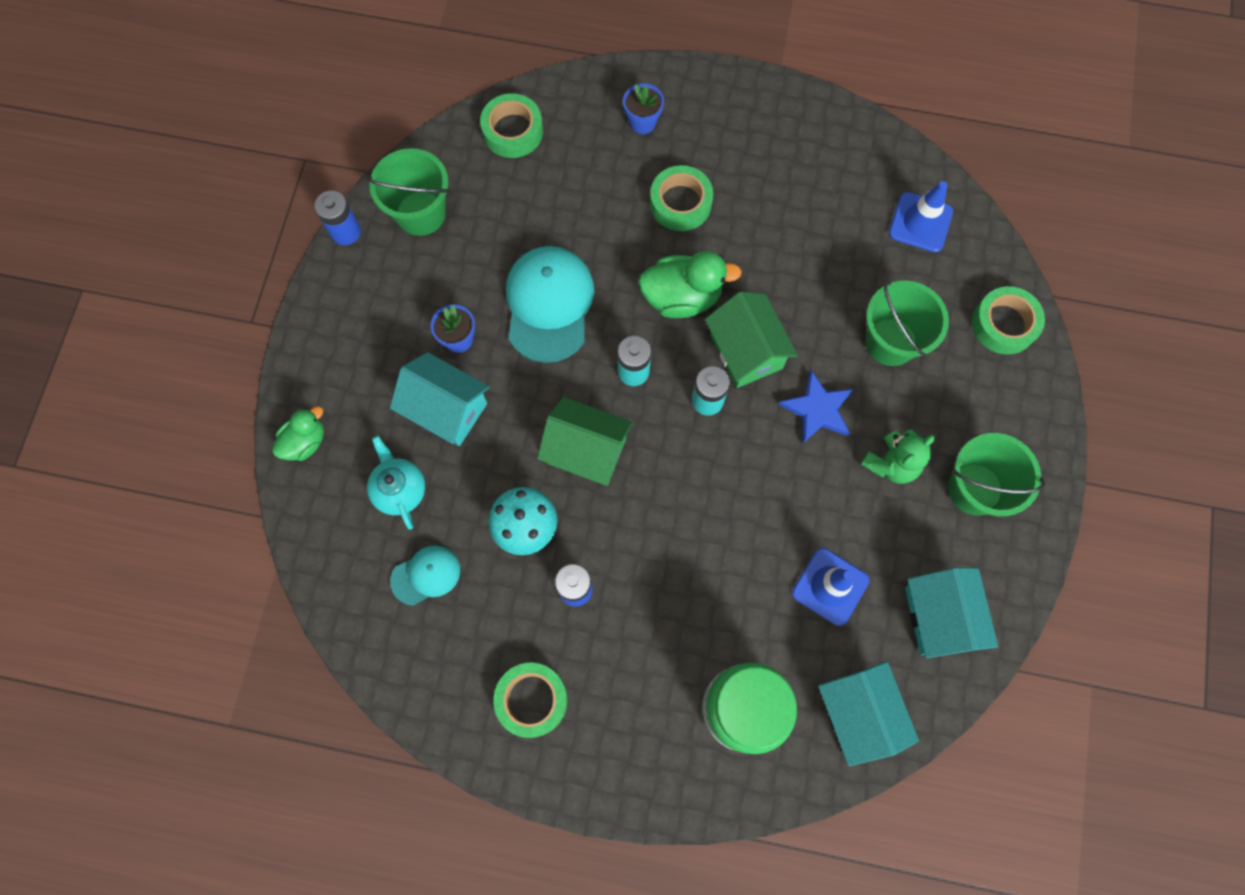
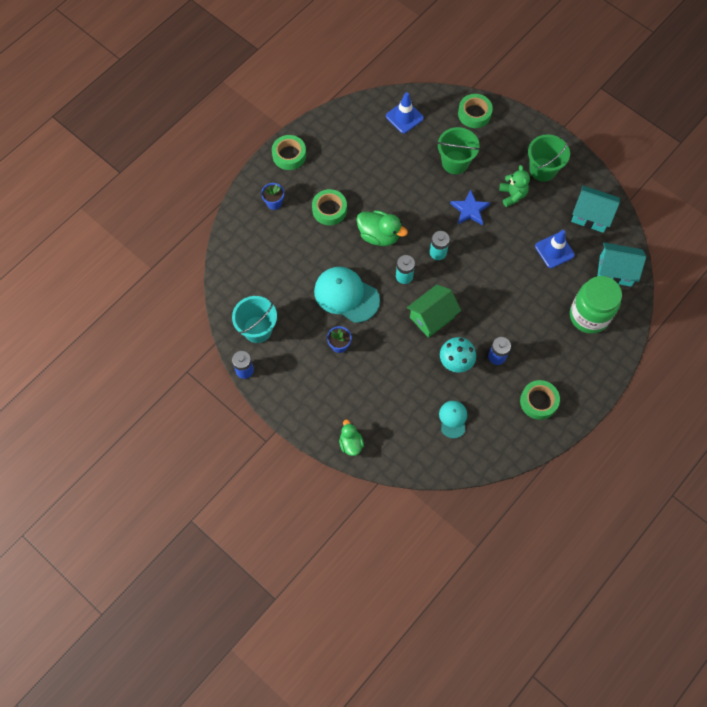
camera: 60 degrees left, 5 degrees down
(400, 489) = (402, 410): turquoise teapot -> none
(421, 213) = (257, 329): green bucket -> turquoise bucket
(446, 409) = (373, 369): turquoise house -> none
(513, 131) = (239, 263): green tape -> green tape (289, 155)
(682, 297) = (379, 235): green duck -> green duck turned 90 degrees clockwise
(746, 351) = (423, 223): green house -> none

